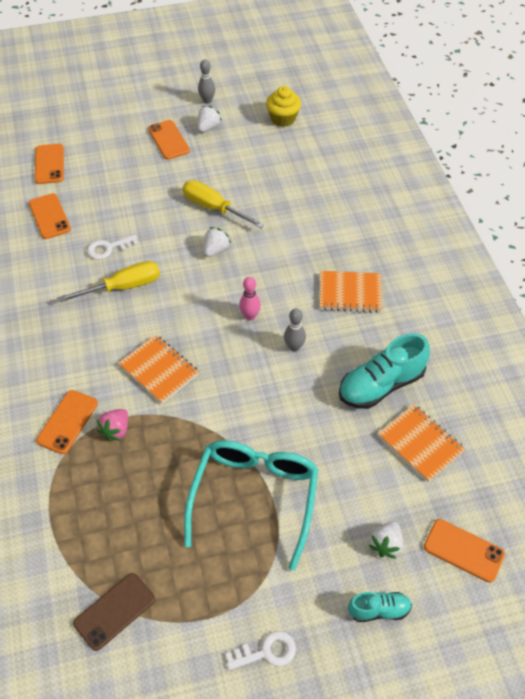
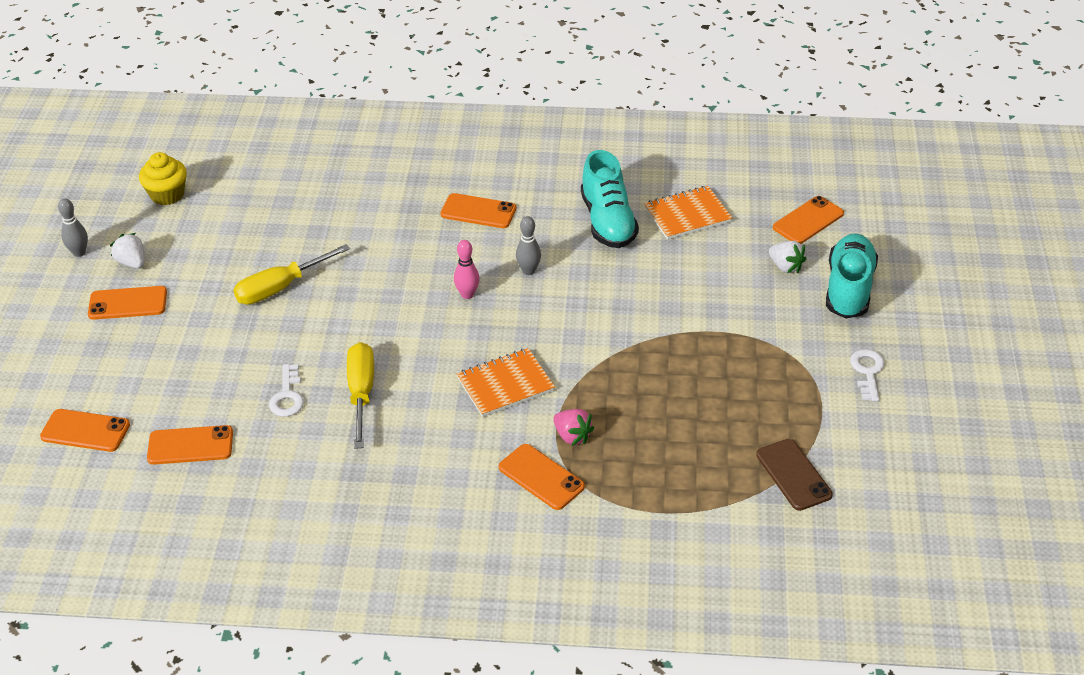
camera: 70 degrees left, 10 degrees down
(216, 250) = (351, 300): white strawberry -> none
(254, 498) = (702, 343): turquoise glasses -> none
(350, 293) = (478, 211): orange notebook -> orange phone
(379, 610) = (849, 289): turquoise shoe -> turquoise shoe, size x1.84

